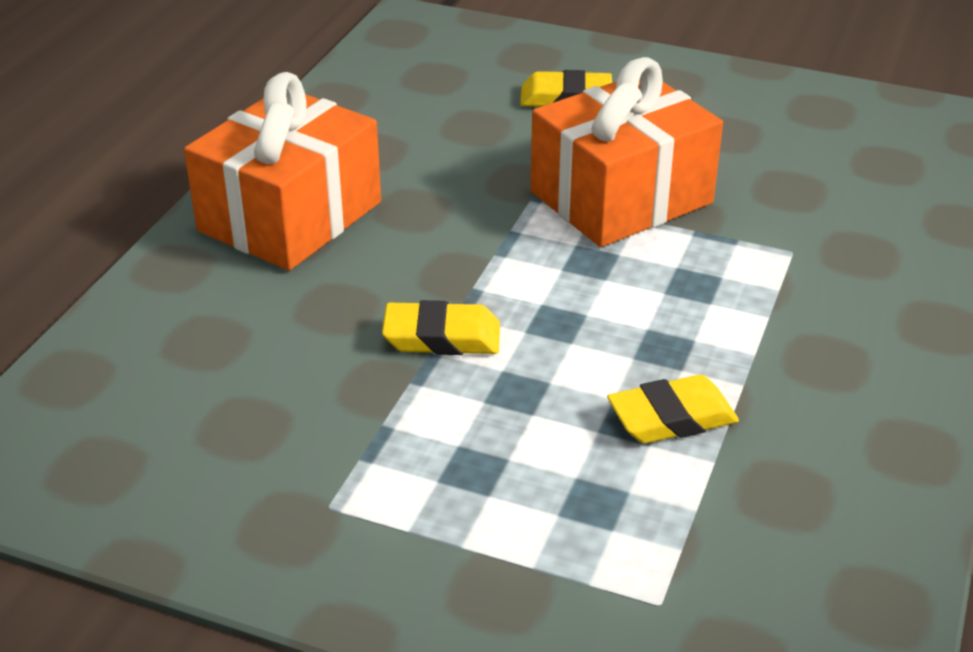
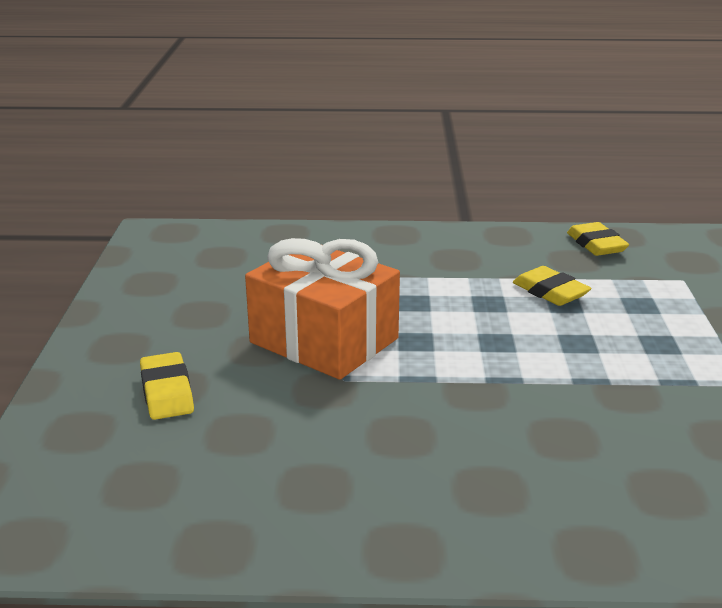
camera: 110 degrees left, 10 degrees down
(290, 216) = (464, 500): orange gift -> none
(442, 337) = (554, 380): yellow eraser -> yellow eraser (596, 244)

